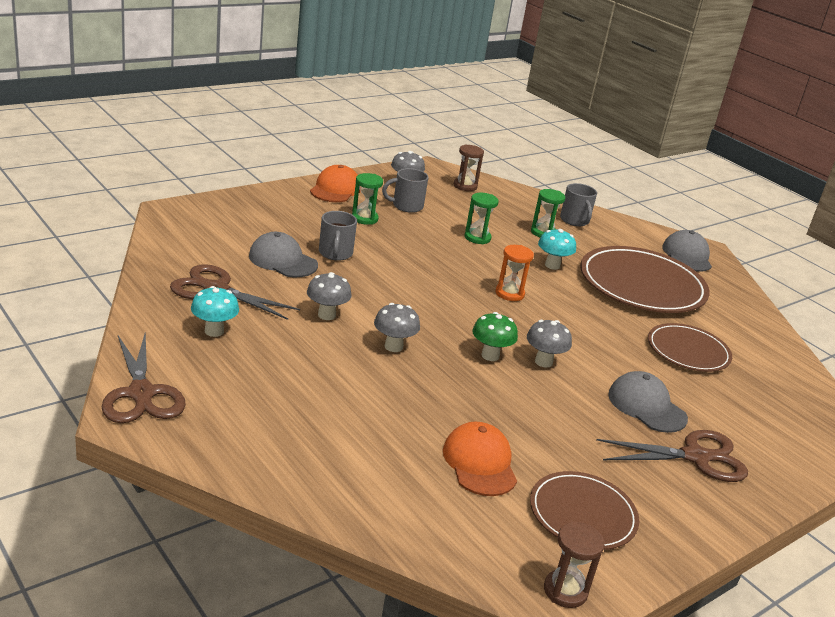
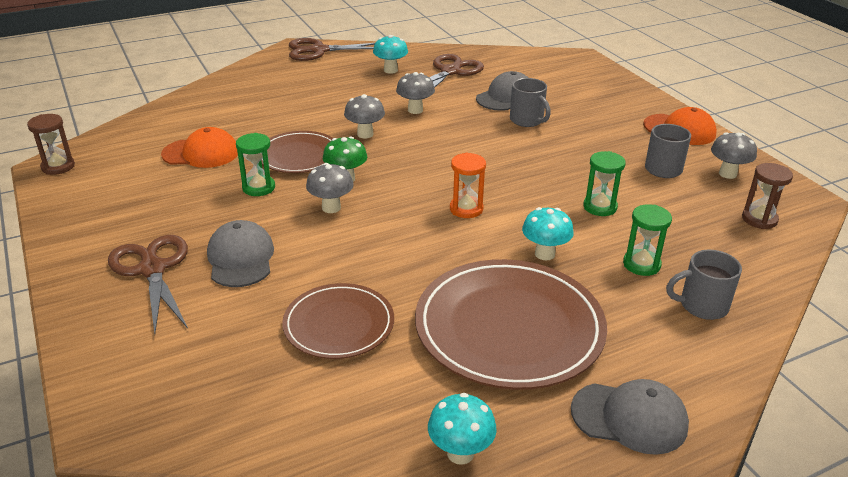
camera: 105 degrees right, 5 degrees up
(335, 254) = (527, 120): grey mug -> grey mug turned 135 degrees counterclockwise
(364, 218) = (614, 140): green hourglass -> green hourglass (258, 188)
(582, 514) = (121, 188): brown plate -> brown plate (299, 156)
(646, 406) = (241, 258): grey cap -> grey cap turned 75 degrees counterclockwise
(695, 457) = (152, 269): brown scissors -> brown scissors turned 150 degrees clockwise
(754, 307) = (460, 453): none -> turquoise mushroom

